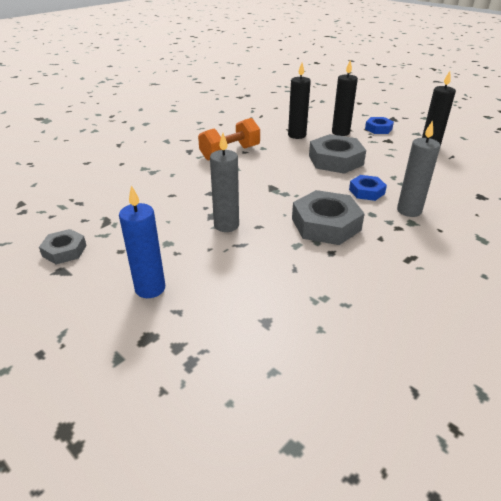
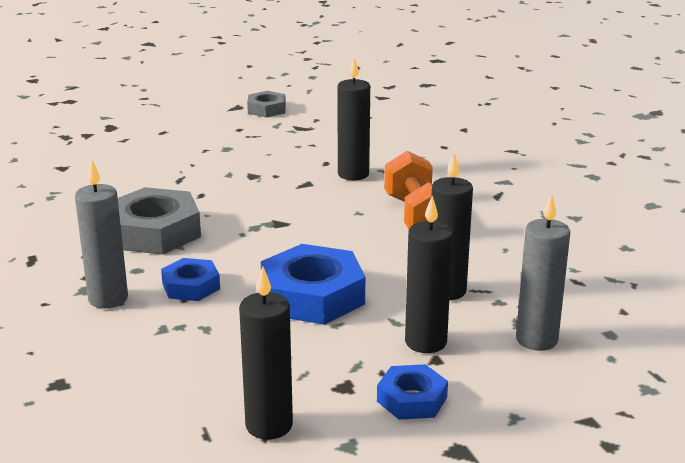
camera: 115 degrees right, 10 degrees down
(150, 288) = (166, 133): blue candle -> none
(185, 181) = (353, 174): none -> black candle
(226, 225) = (223, 179): grey candle -> grey candle (536, 340)
(335, 160) = (313, 295): grey nut -> blue nut

